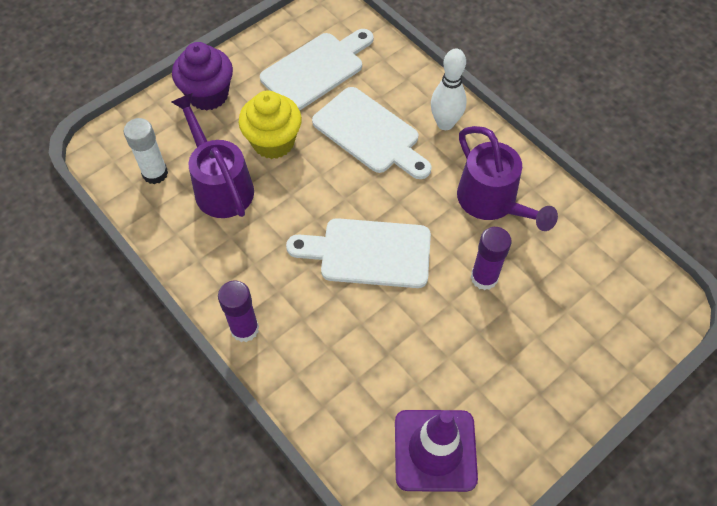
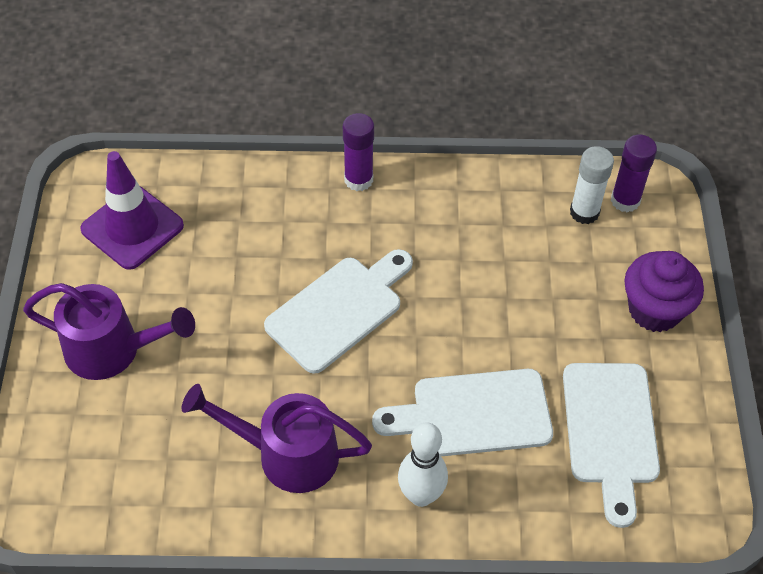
camera: 130 degrees right, 5 degrees down
(220, 184) = (525, 251): purple watering can -> purple watering can (113, 350)
(273, 142) = (539, 324): yellow cupcake -> none
(484, 278) = (222, 378): purple glue stick -> purple glue stick (625, 200)

